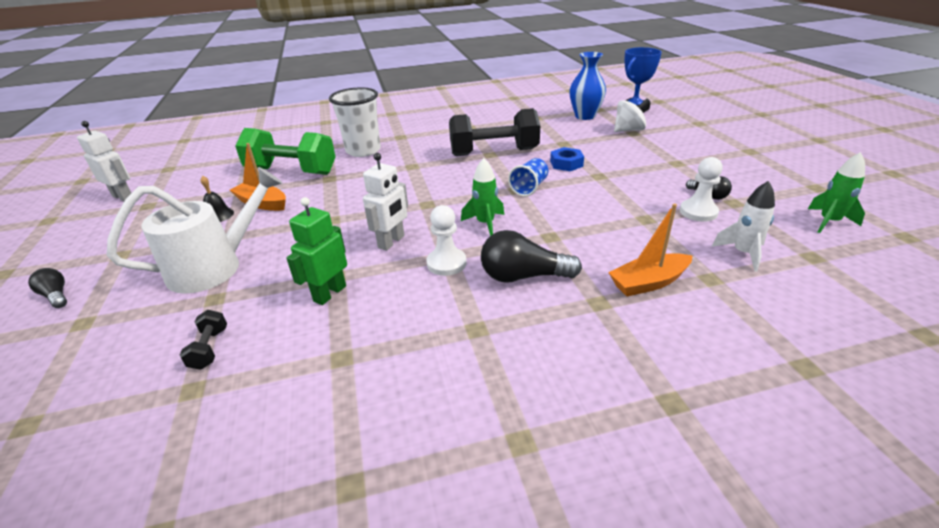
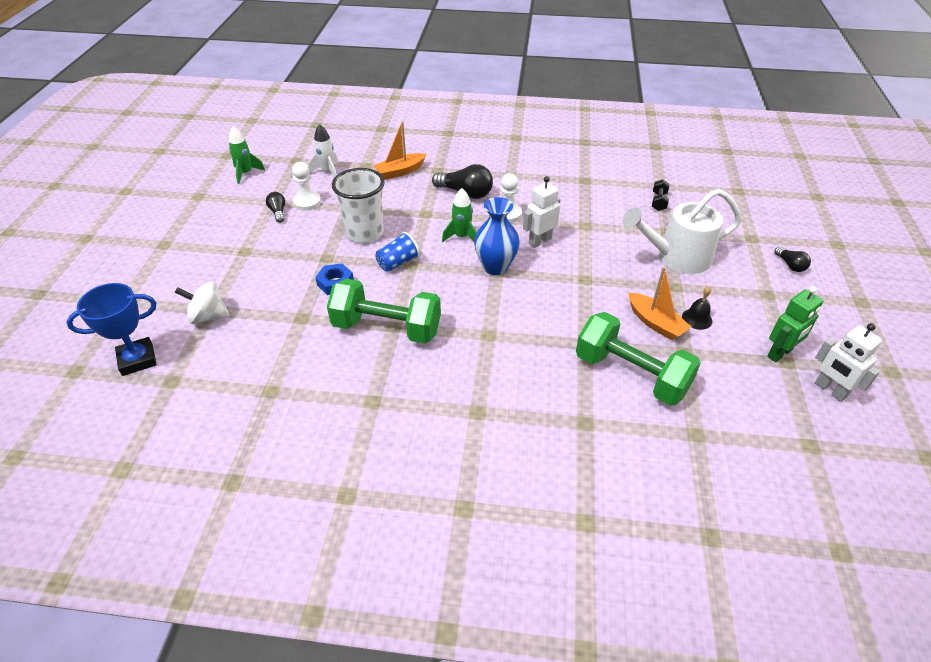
camera: 160 degrees left, 10 degrees up
(329, 293) = (589, 214): green robot -> green robot (780, 353)
(363, 150) = (536, 391): white cup -> white cup (365, 233)
(494, 152) = (387, 328): black dumbbell -> green dumbbell
(585, 116) = (210, 369): blue vase -> blue vase (495, 267)
(648, 282) = (400, 171): orange boat -> orange boat turned 150 degrees clockwise

